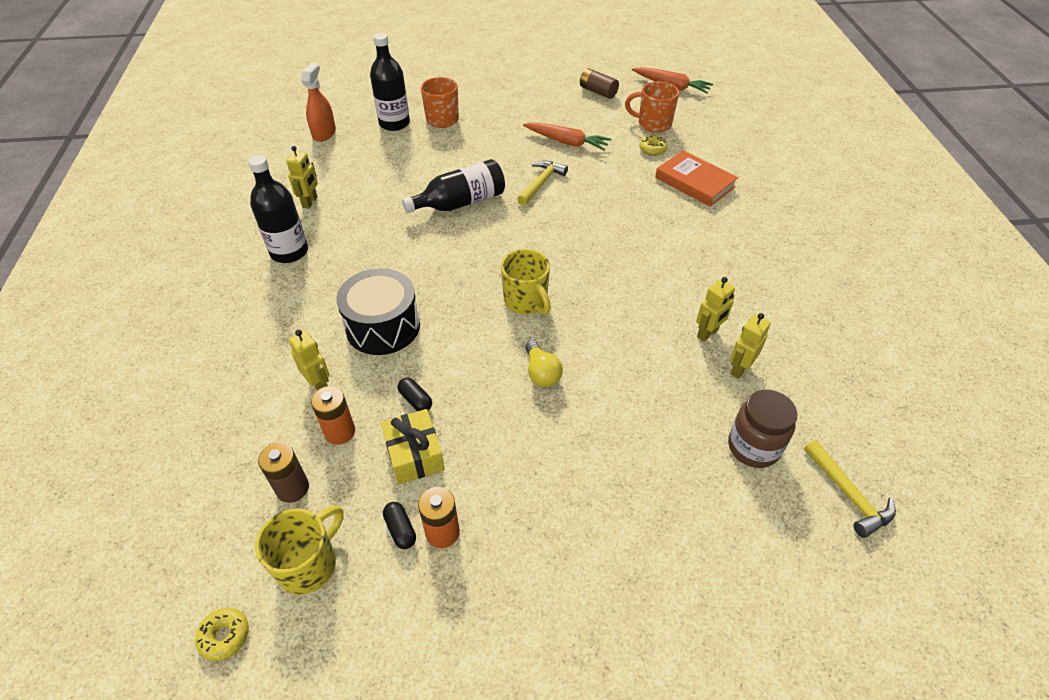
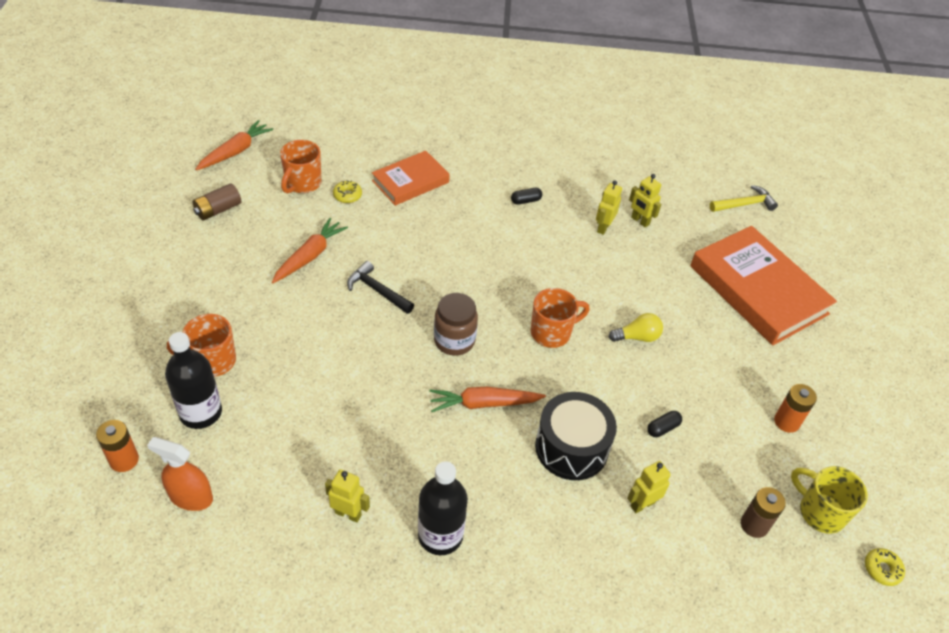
camera: 85 degrees left, 0 degrees up
(340, 432) = (696, 488): orange battery -> orange battery (124, 460)
(400, 529) = (786, 448): black capsule -> black capsule (525, 201)
(414, 454) = (719, 434): yellow gift -> none
(426, 262) = (483, 403): none -> orange carrot
(460, 203) = (392, 363): black bottle -> none
(526, 301) = (552, 332): yellow mug -> orange mug
(541, 183) = (377, 290): yellow hammer -> black hammer
(670, 507) = (758, 290): none -> orange book
(707, 333) = (603, 227): yellow robot -> yellow robot turned 120 degrees counterclockwise
(753, 447) = (709, 235): brown jar -> brown jar (454, 341)

